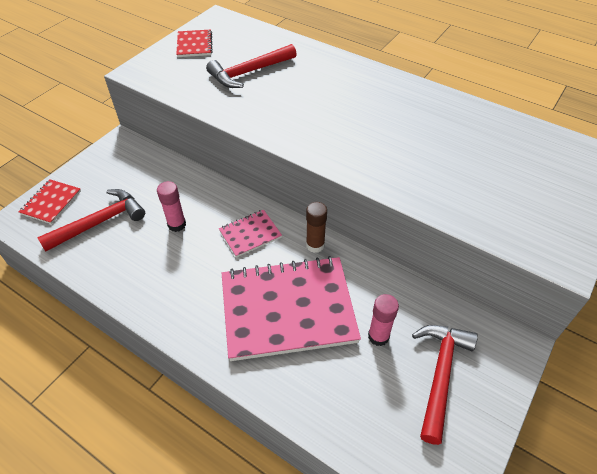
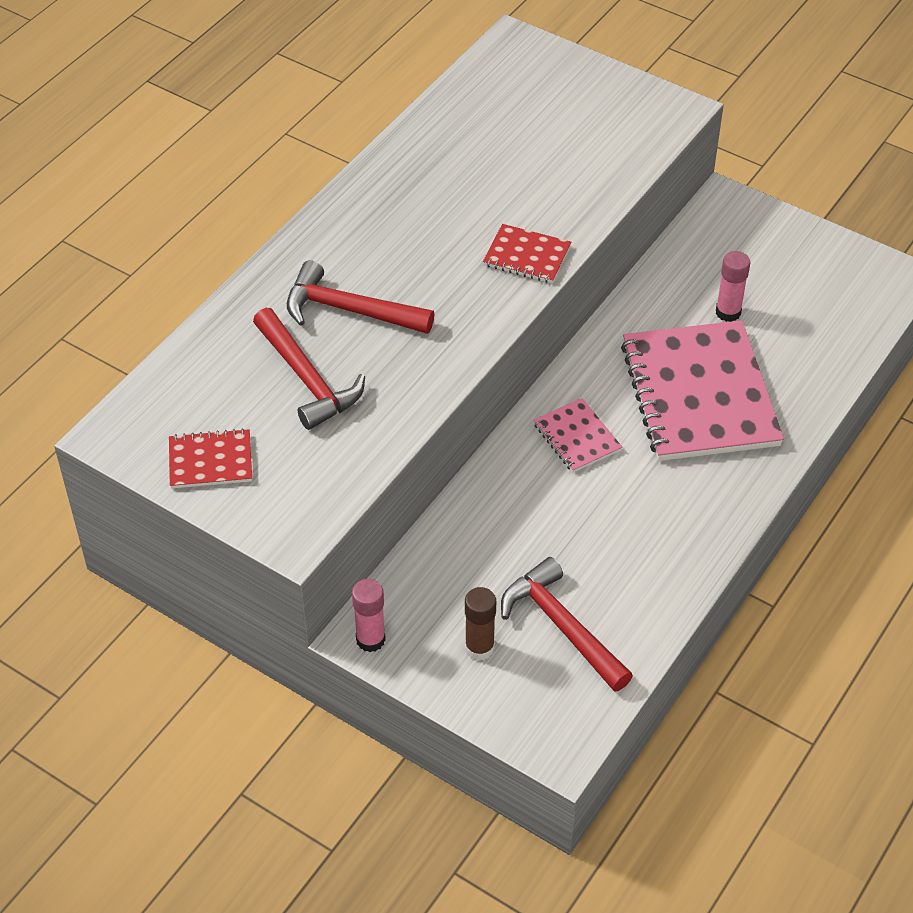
camera: 90 degrees left, 0 degrees up
(51, 202) = (520, 706): red notebook -> red notebook (527, 256)
(177, 224) = (562, 526): pink glue stick -> pink glue stick (370, 639)
(315, 245) = (593, 366): brown glue stick -> brown glue stick (479, 648)
(440, 374) = (769, 266): red hammer -> red hammer (349, 310)

